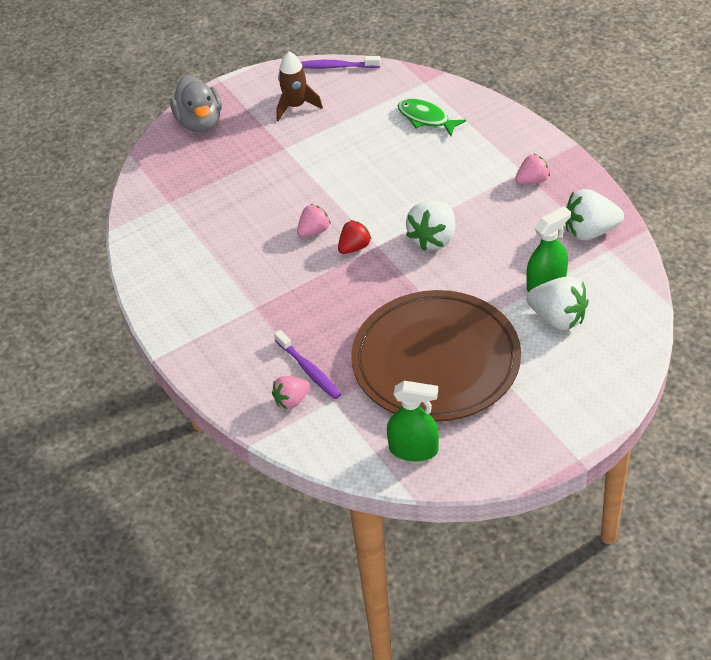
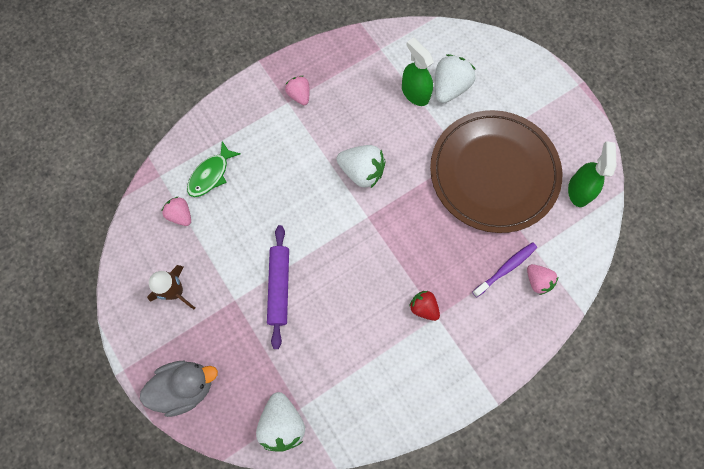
camera: 95 degrees left, 25 degrees up
(296, 179) = (279, 287): none -> purple rolling pin
(314, 231) = (347, 269): pink strawberry -> pink strawberry (180, 215)
(337, 66) = (123, 254): purple toothbrush -> none
(354, 247) = (369, 235): red strawberry -> red strawberry (423, 307)
(590, 231) = (360, 59): white strawberry -> white strawberry (282, 423)

